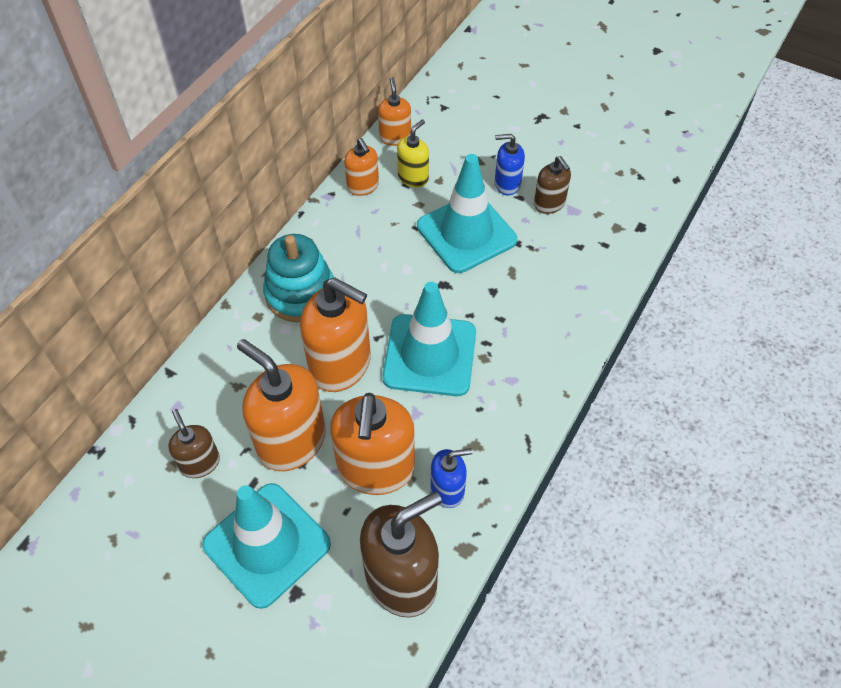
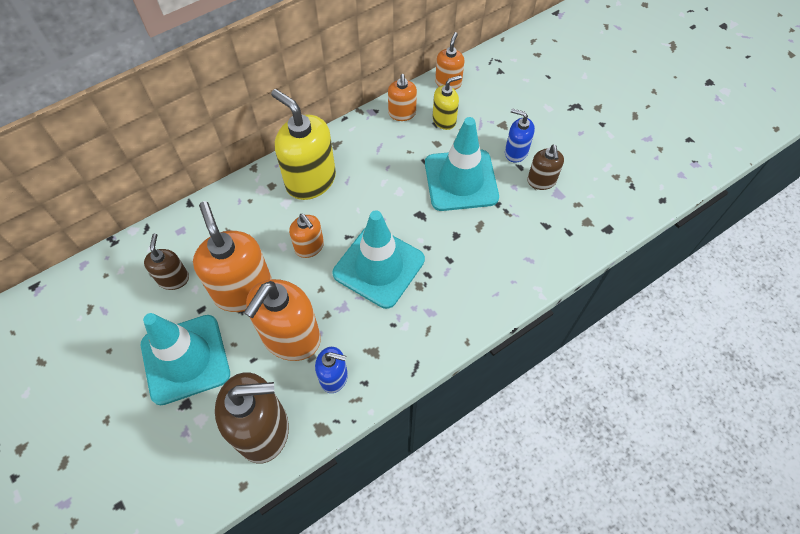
camera: 25 degrees right, 5 degrees up
(300, 294) = (310, 180): turquoise stacking toy -> yellow soap dispenser
(341, 365) = (309, 247): orange soap dispenser -> orange soap dispenser, size x0.53

